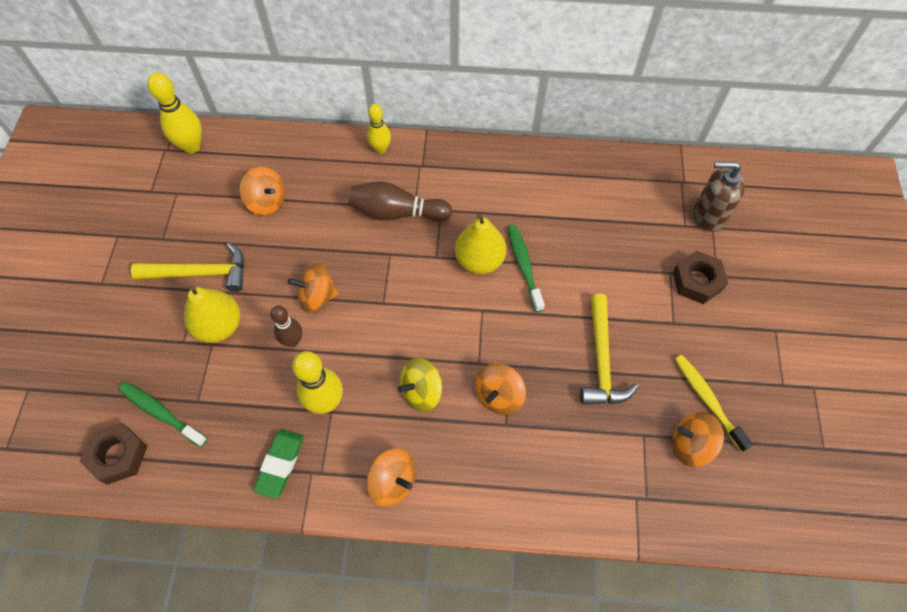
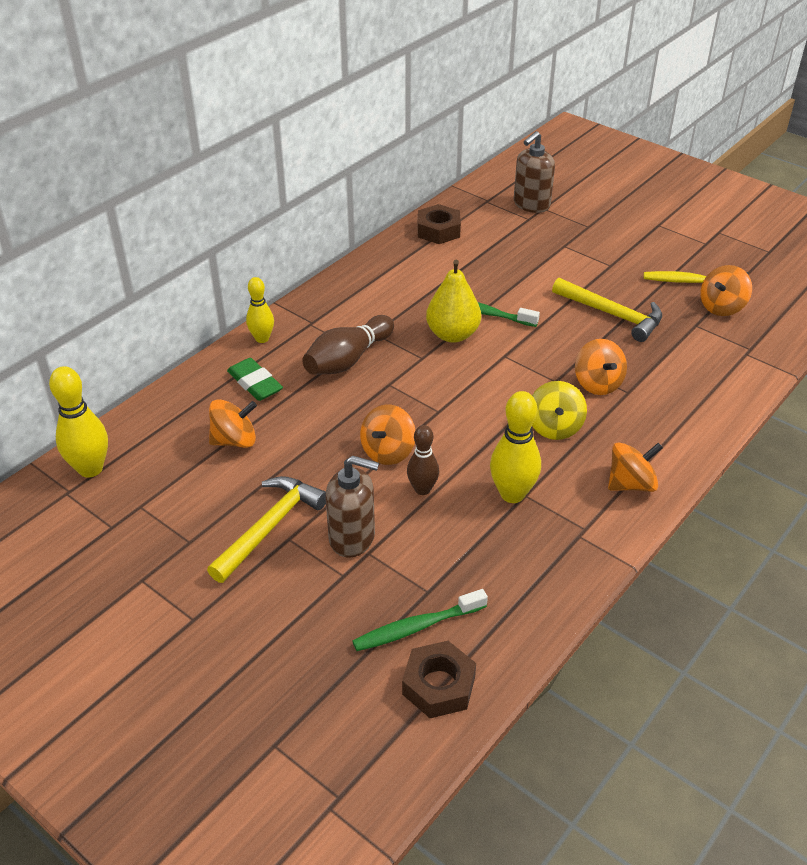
camera: 55 degrees left, 20 degrees down
(219, 326) = (352, 538): yellow pear -> brown soap dispenser
(280, 464) = (553, 554): green eraser -> green eraser (255, 383)
(697, 281) = (584, 237): brown nut -> brown nut (438, 230)

